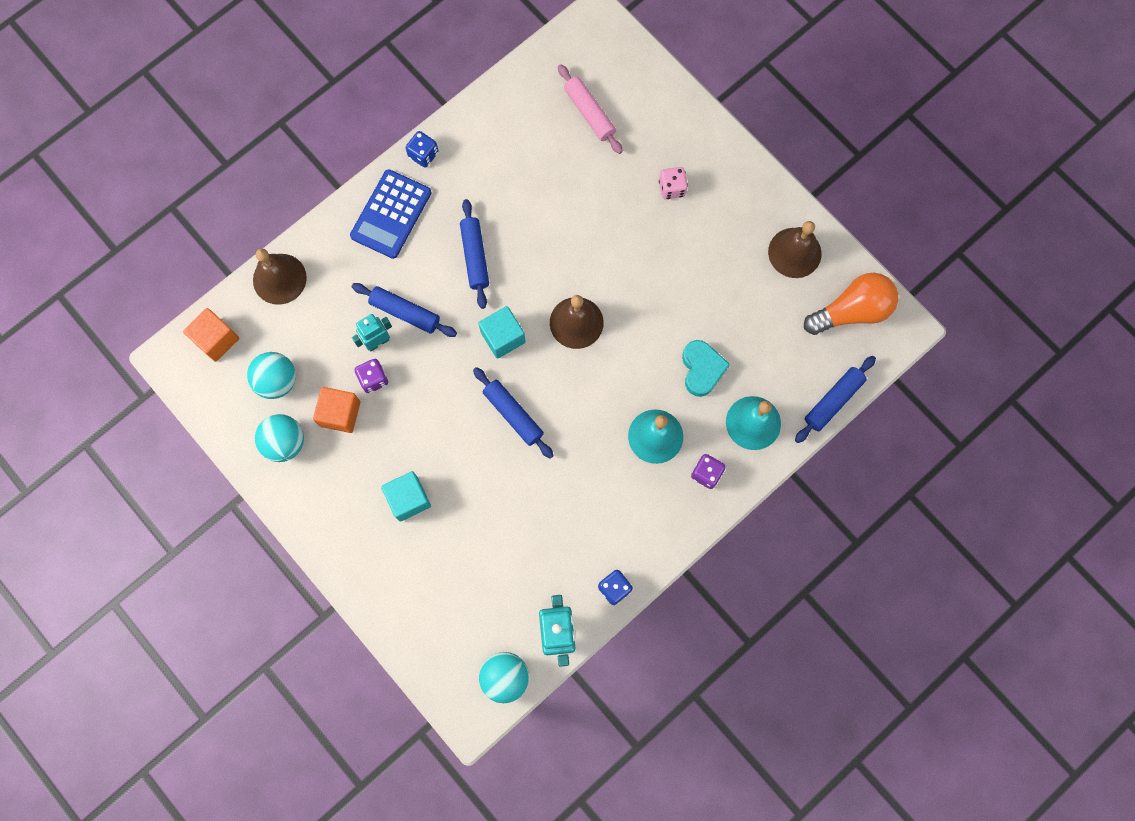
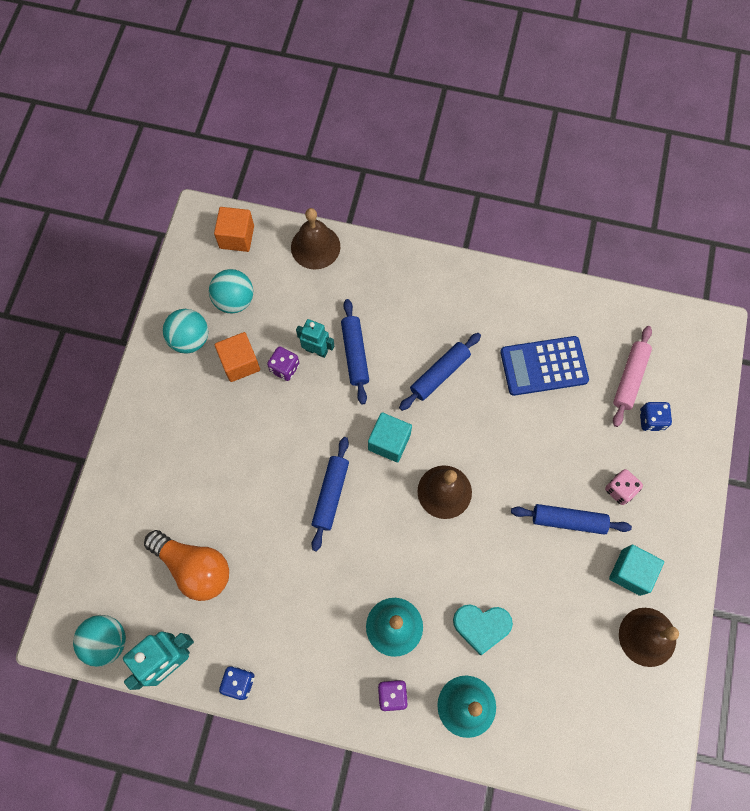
camera: 55 degrees right, 5 degrees down
(391, 214) = (426, 289): blue calculator -> blue calculator (543, 366)
(408, 499) = (206, 461): turquoise cube -> turquoise cube (631, 572)
(423, 155) = (492, 279): blue dice -> blue dice (651, 420)
(702, 369) = (481, 626): turquoise heart -> turquoise heart turned 45 degrees clockwise
(833, 401) = (539, 768): blue rolling pin -> blue rolling pin (568, 521)
(851, 311) = (634, 727): orange light bulb -> orange light bulb (194, 567)

